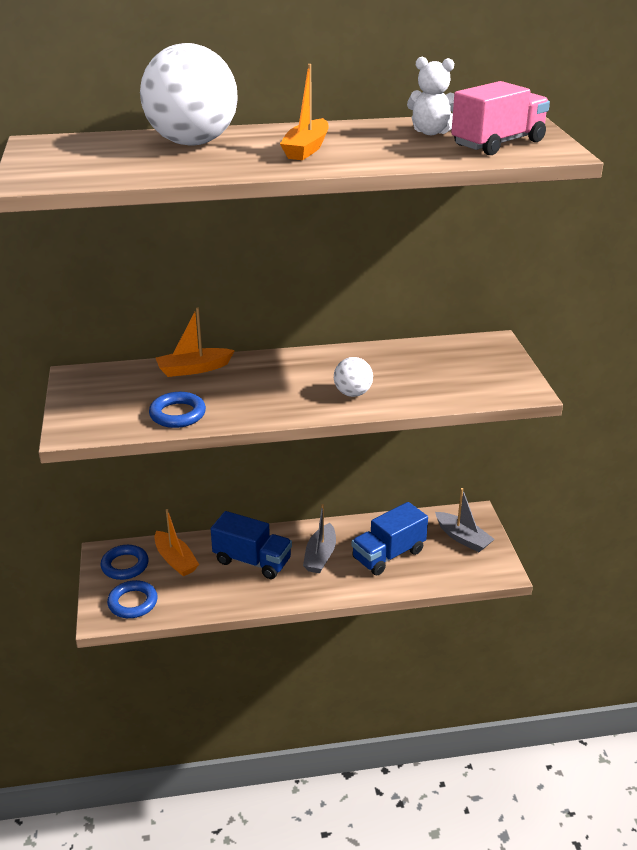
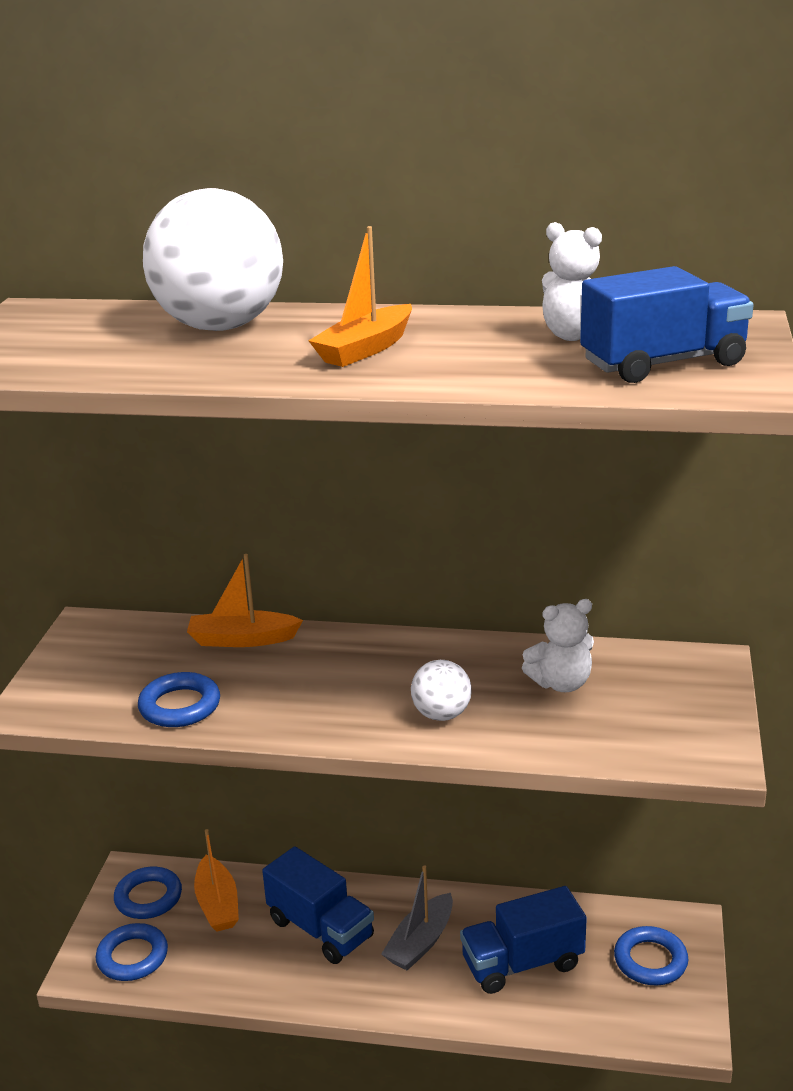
camera: 20 degrees right, 5 degrees down
(415, 365) = (561, 683): none -> white teddy bear
(463, 538) = (650, 960): grey boat -> blue ring
(498, 144) = (663, 363): pink truck -> blue truck

